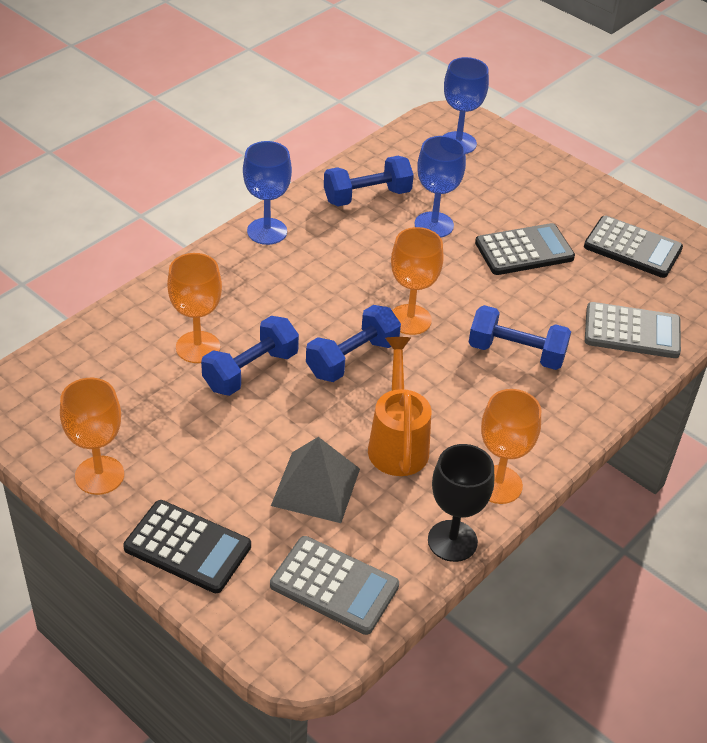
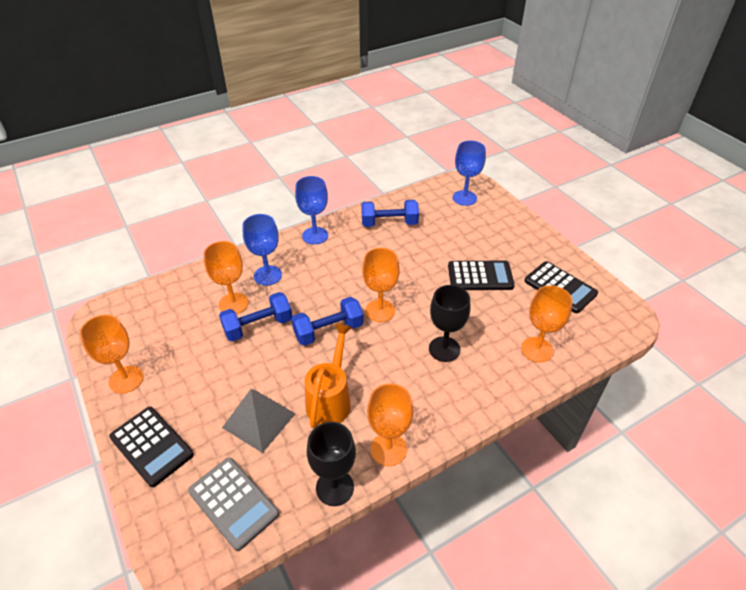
camera: 20 degrees right, 0 degrees up
(434, 225) = (425, 249): blue goblet -> blue goblet (268, 275)
(516, 353) = (444, 349): blue dumbbell -> black goblet
(632, 331) = (537, 349): grey calculator -> orange goblet

